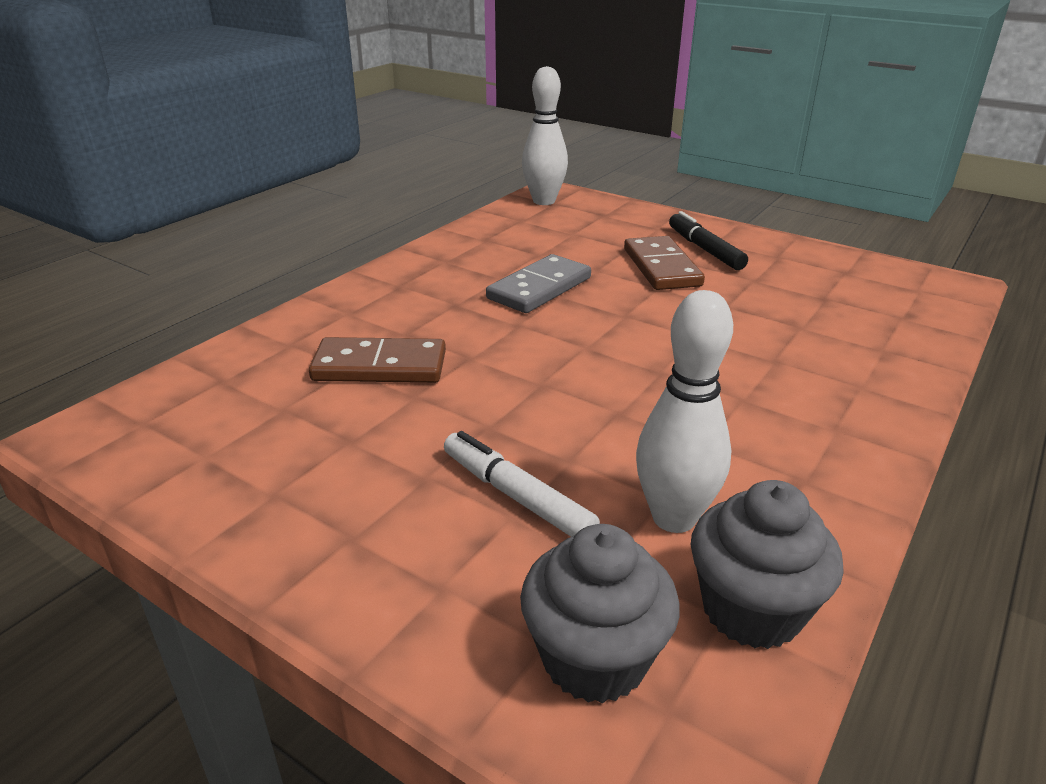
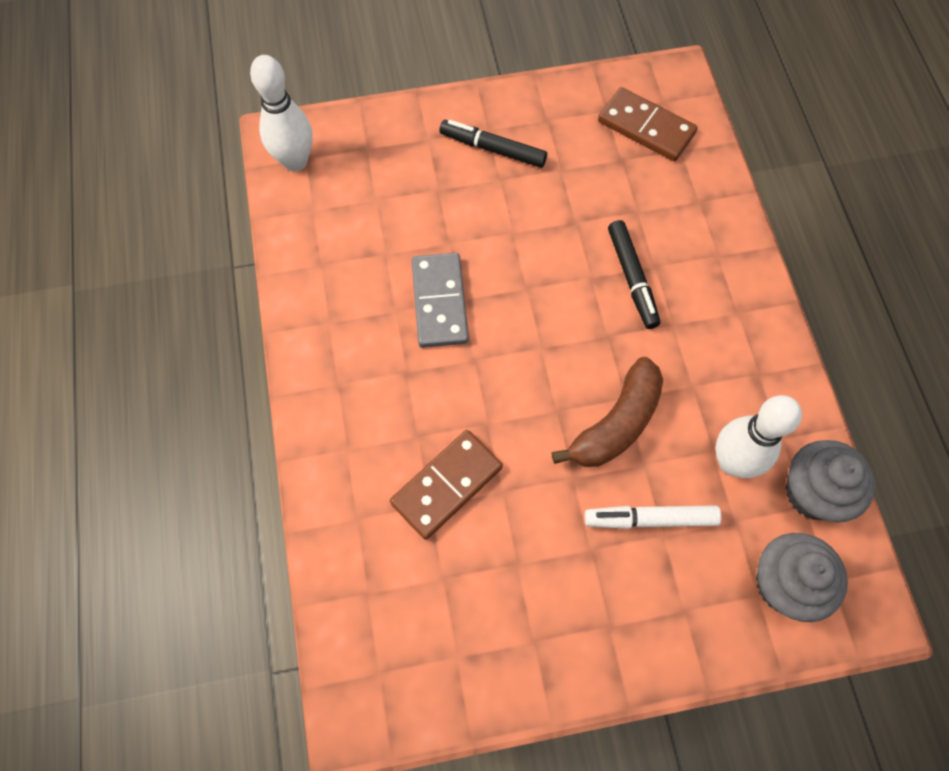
camera: 45 degrees left, 35 degrees up
(584, 420) = (616, 424): none -> brown banana
(662, 267) = (490, 201): brown domino -> brown domino (646, 127)
(737, 354) = (632, 278): none -> black marker

